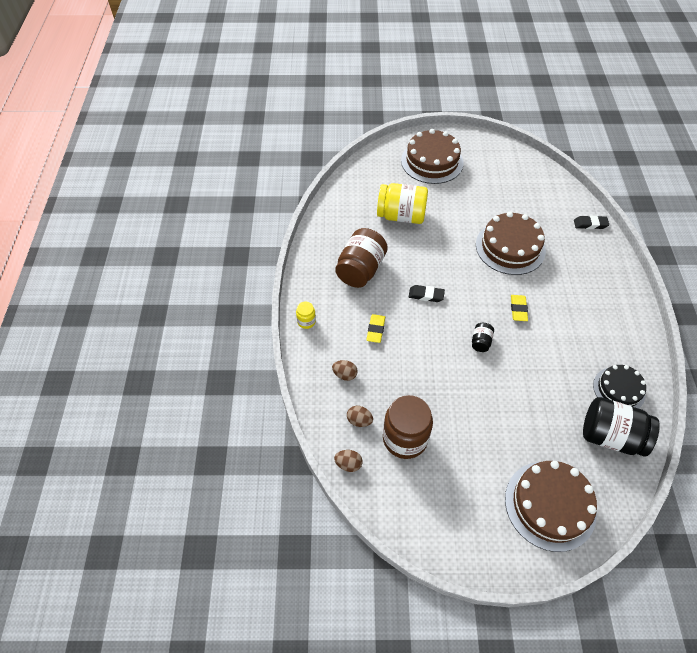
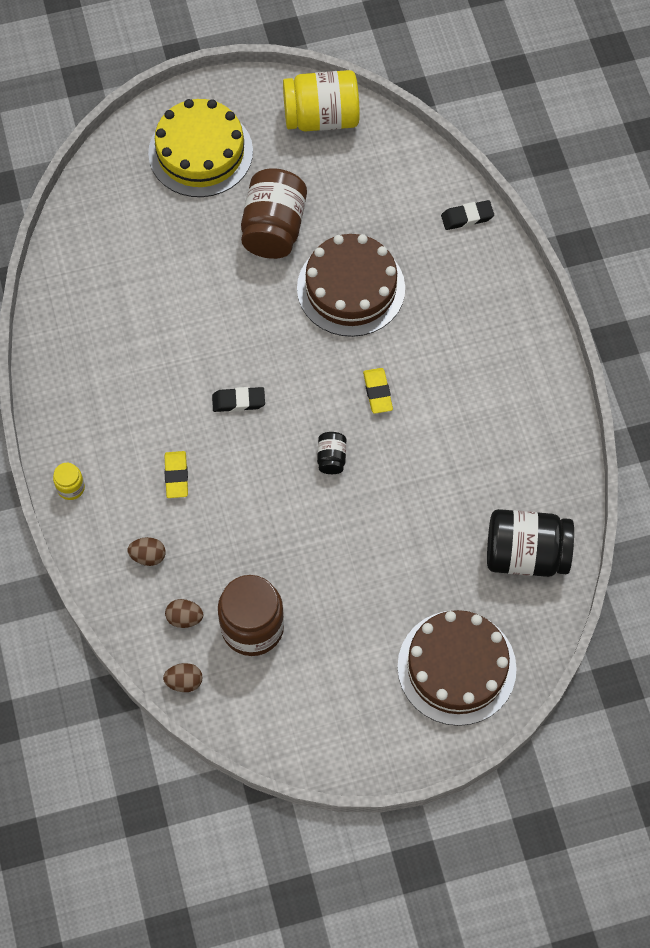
camera: 15 degrees left, 10 degrees up
(360, 269) = (131, 381): brown jar -> brown jar (273, 228)
(401, 216) = (172, 269): yellow jar -> yellow jar (321, 117)
(432, 161) = (200, 152): brown cake -> yellow cake
(618, 389) = (531, 484): black cake -> none

